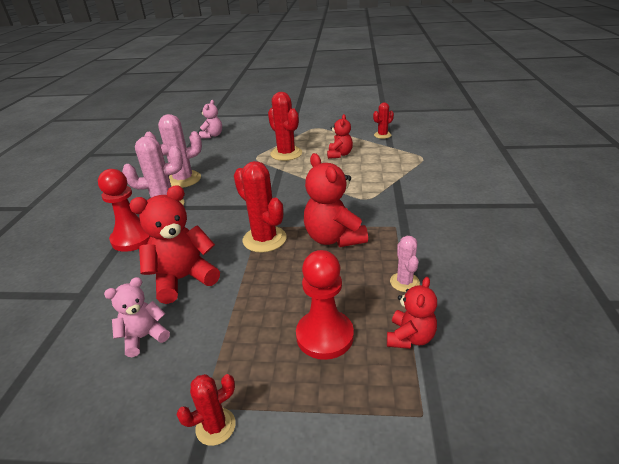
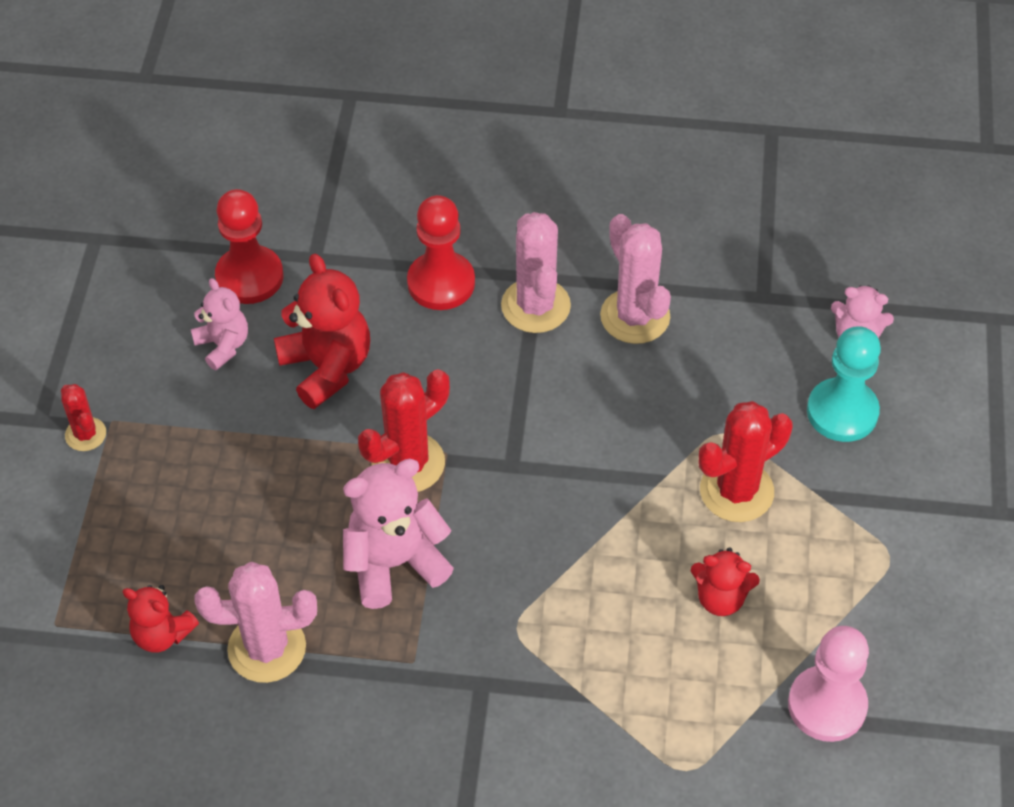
camera: 90 degrees right, 20 degrees up
(249, 137) = (842, 412): none -> turquoise pawn
(324, 336) = (185, 538): red pawn -> red pawn (249, 277)
(333, 238) = (394, 563): red teddy bear -> pink teddy bear
(382, 135) = (827, 705): red cactus -> pink pawn
(404, 282) = (267, 648): pink cactus -> pink cactus, size x1.76

